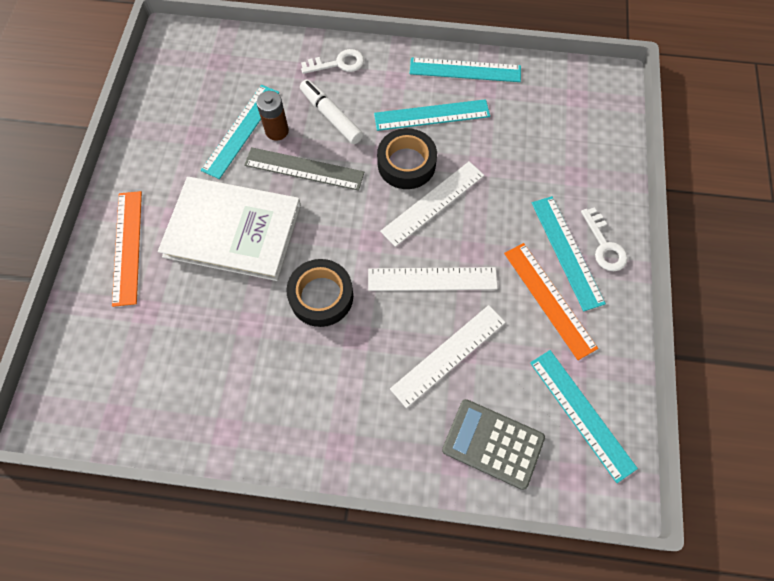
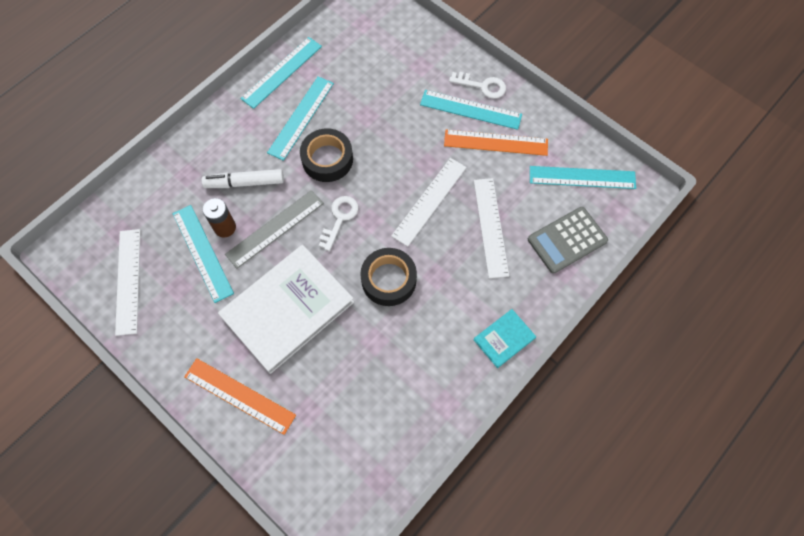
camera: 55 degrees left, 0 degrees up
(333, 447) = (504, 339): none -> turquoise book
(338, 63) = (201, 149): white key -> white key (339, 218)
(433, 203) = (372, 163): white ruler -> white ruler (128, 281)

